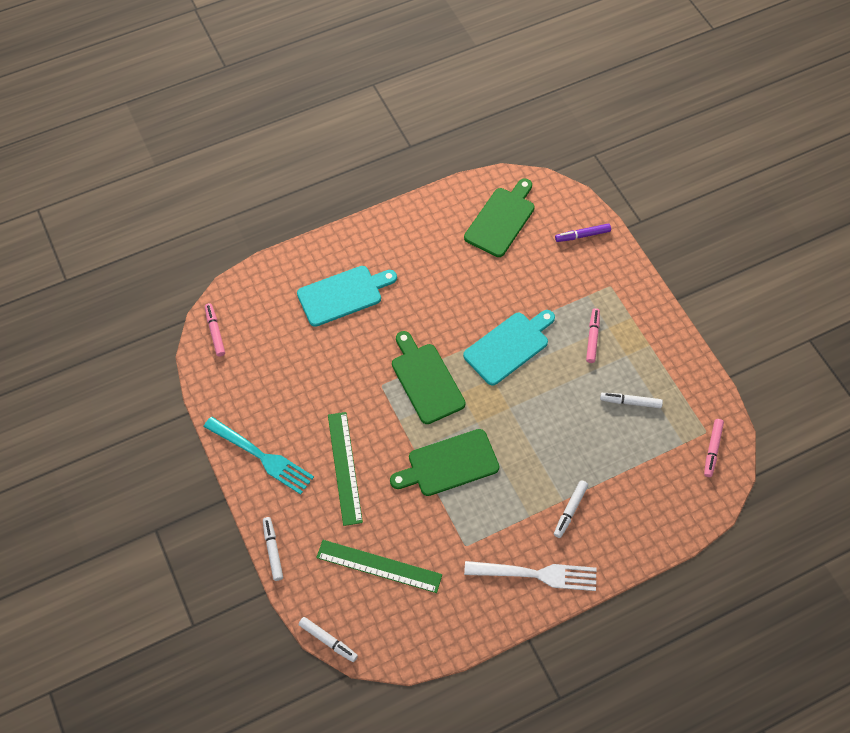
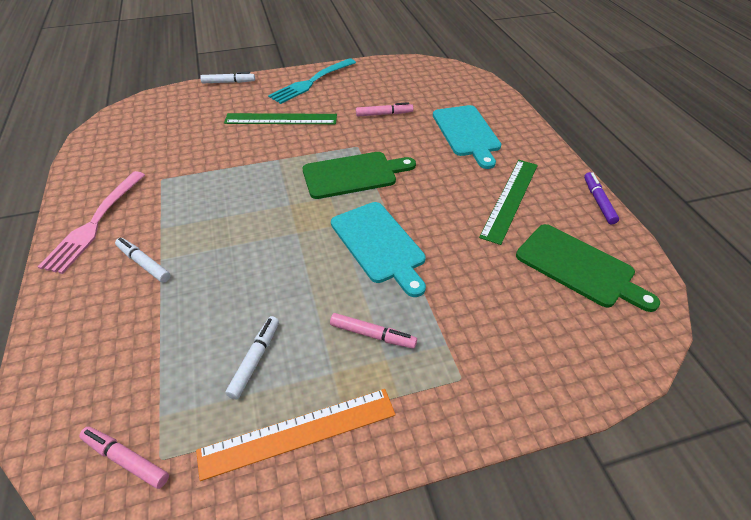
camera: 100 degrees right, 15 degrees down
(215, 332) = (435, 69): pink marker -> pink marker (384, 114)
(328, 640) = (138, 100): white marker -> none
(379, 566) = (179, 128): green ruler -> green ruler (510, 199)
(449, 464) = (252, 179): green cutting board -> none
(536, 574) = (95, 223): white fork -> pink fork
(582, 235) = (559, 360): purple marker -> purple marker (598, 202)
(669, 365) = (298, 432): none -> orange ruler

